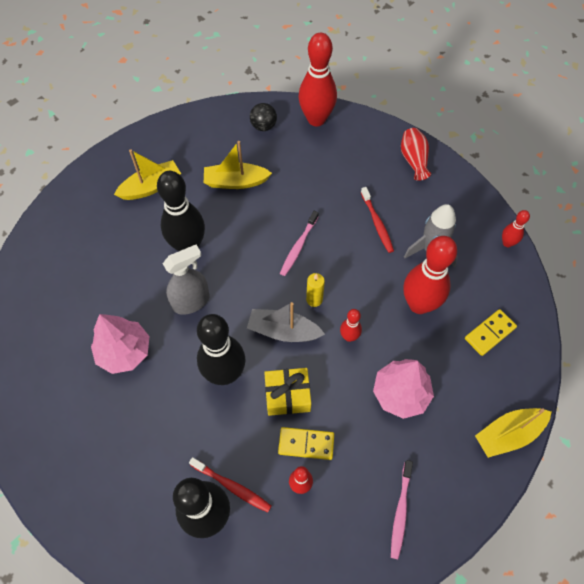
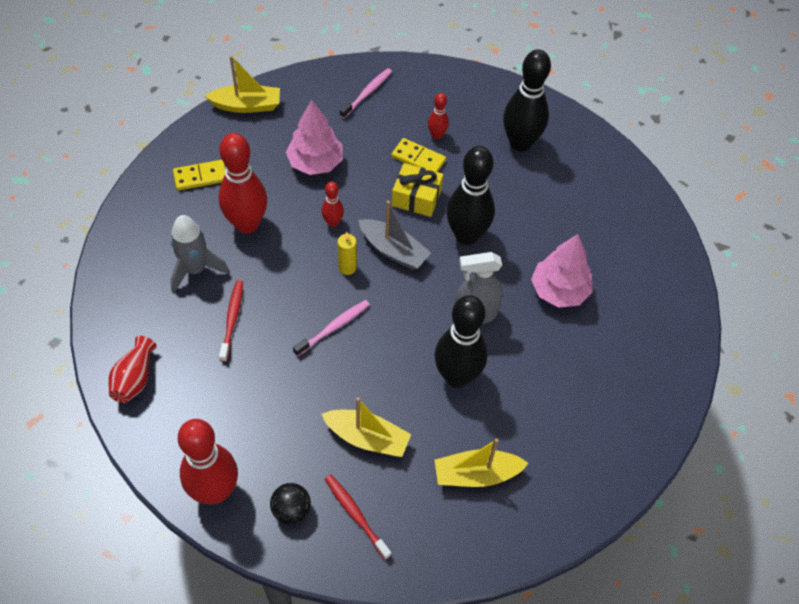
camera: 160 degrees left, 5 degrees down
(232, 486) = (494, 154): red toothbrush -> red toothbrush (356, 515)
(507, 243) = (113, 245): red bowling pin -> none

